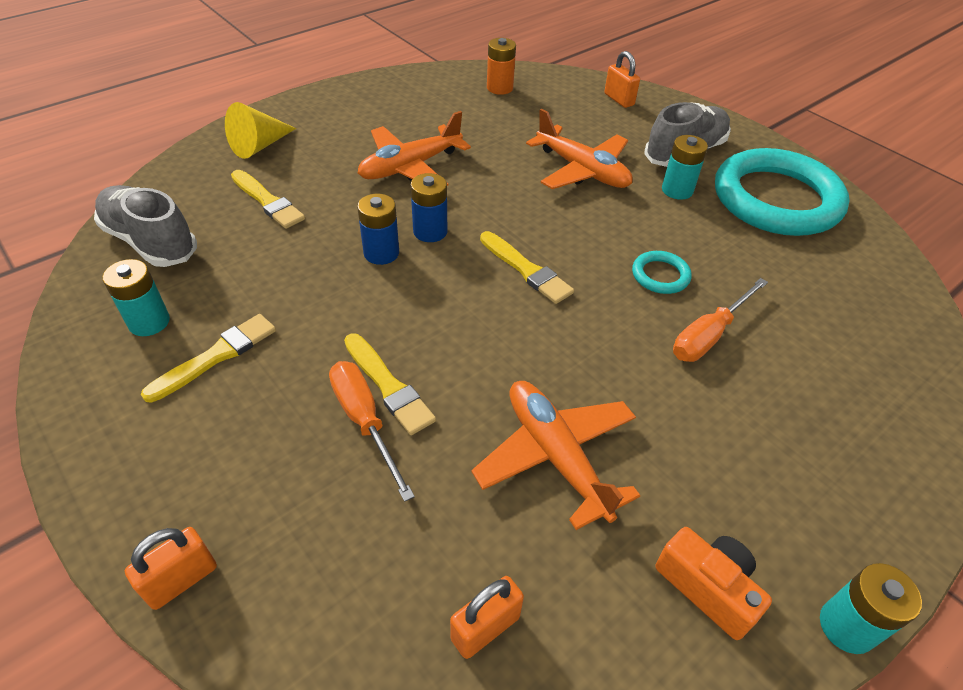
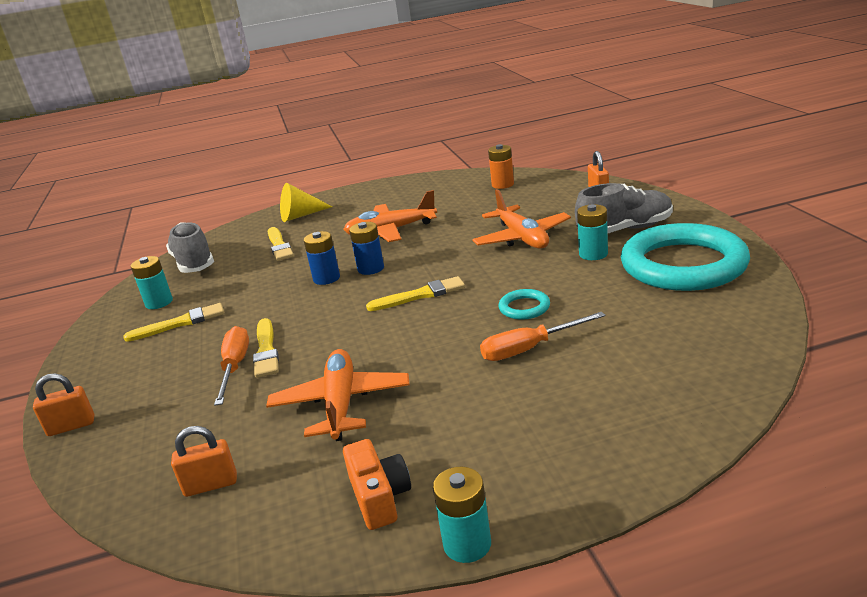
camera: 30 degrees right, 20 degrees down
(526, 269) = (420, 295): yellow brush -> yellow brush turned 90 degrees counterclockwise

